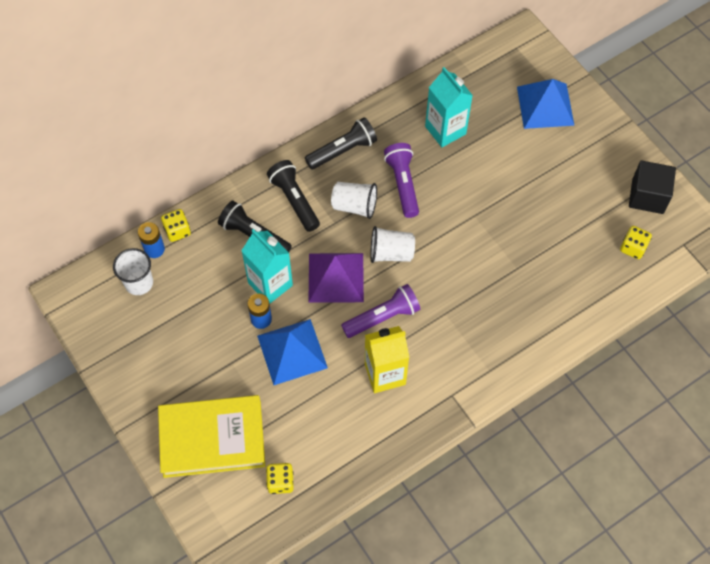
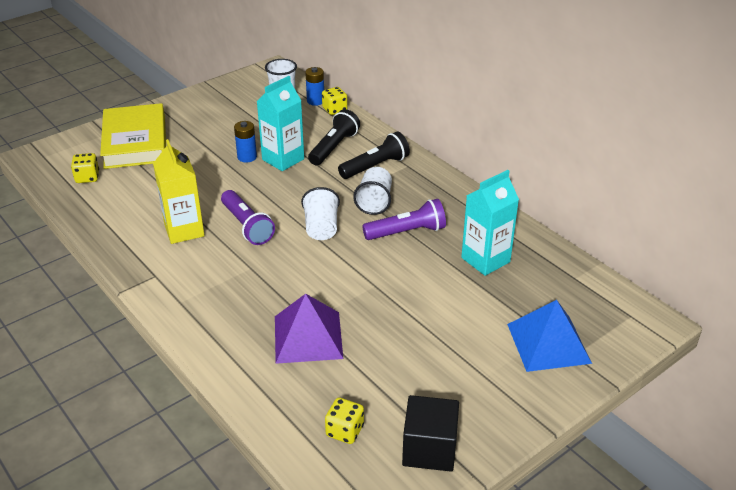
camera: 85 degrees right, 25 degrees down
(292, 351) = (213, 175): blue pyramid -> none
(336, 277) = (291, 195): purple pyramid -> purple pyramid (308, 337)
(343, 151) = (439, 191): black flashlight -> none

